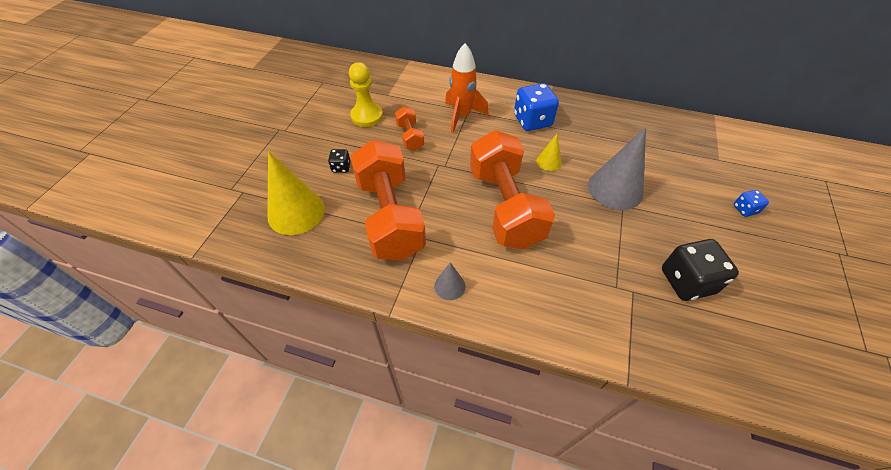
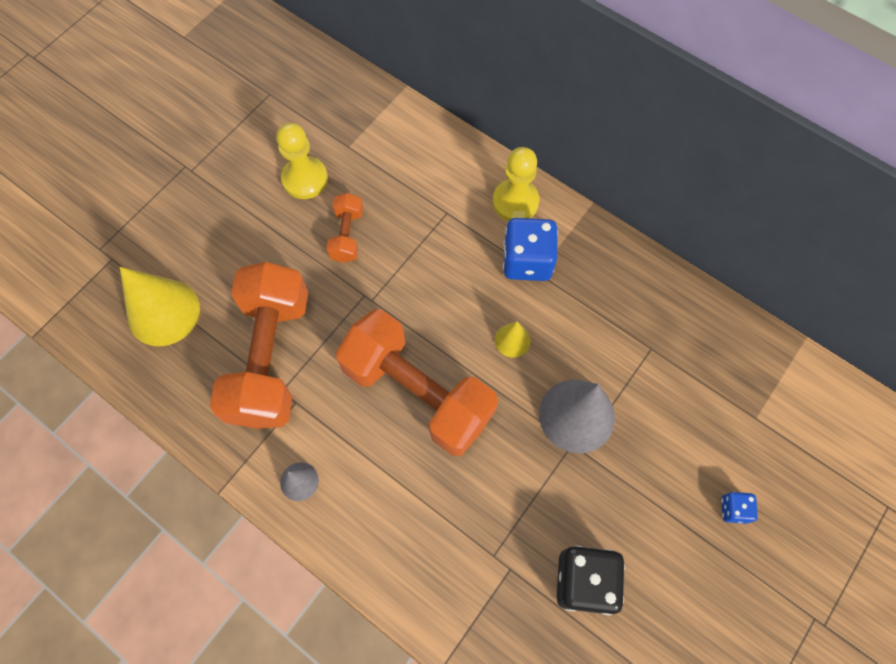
camera: 20 degrees right, 15 degrees up
(341, 167) = (240, 259): black dice -> none
(462, 116) = (433, 221): orange rocket -> none
(505, 206) = (418, 392): orange dumbbell -> orange dumbbell turned 60 degrees counterclockwise
(507, 96) = (515, 202): none -> yellow pawn

